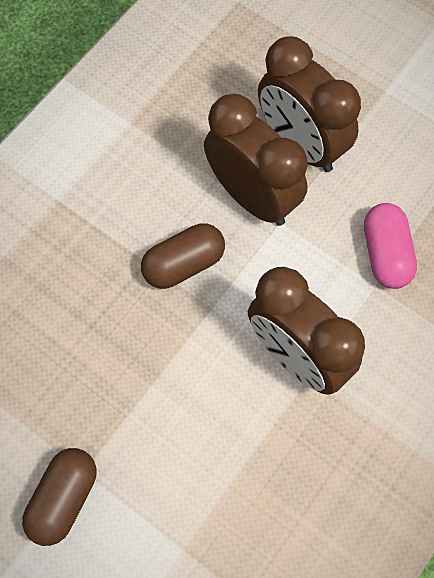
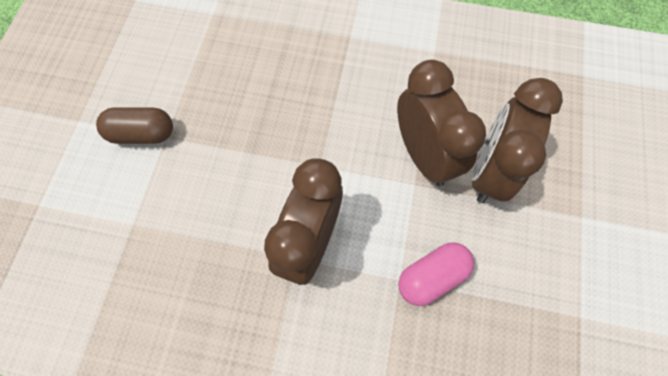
camera: 65 degrees right, 0 degrees up
(184, 264) = (344, 132): brown capsule -> none
(252, 197) = (424, 155): brown clock -> brown clock turned 45 degrees counterclockwise

